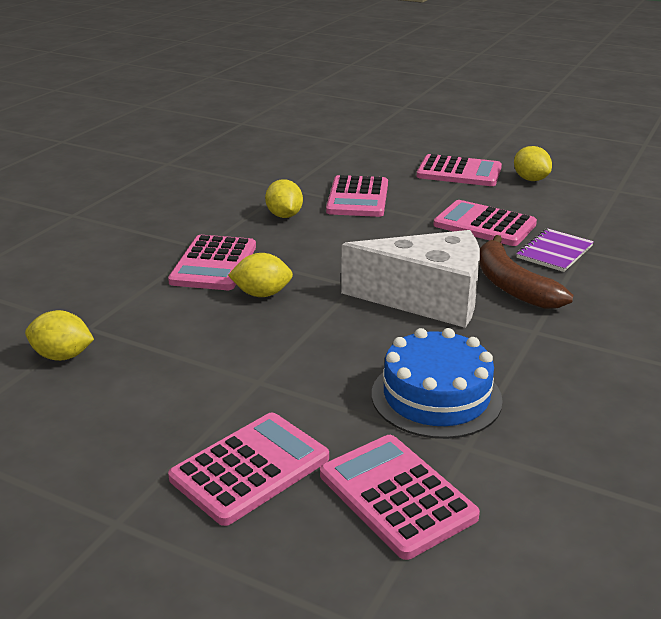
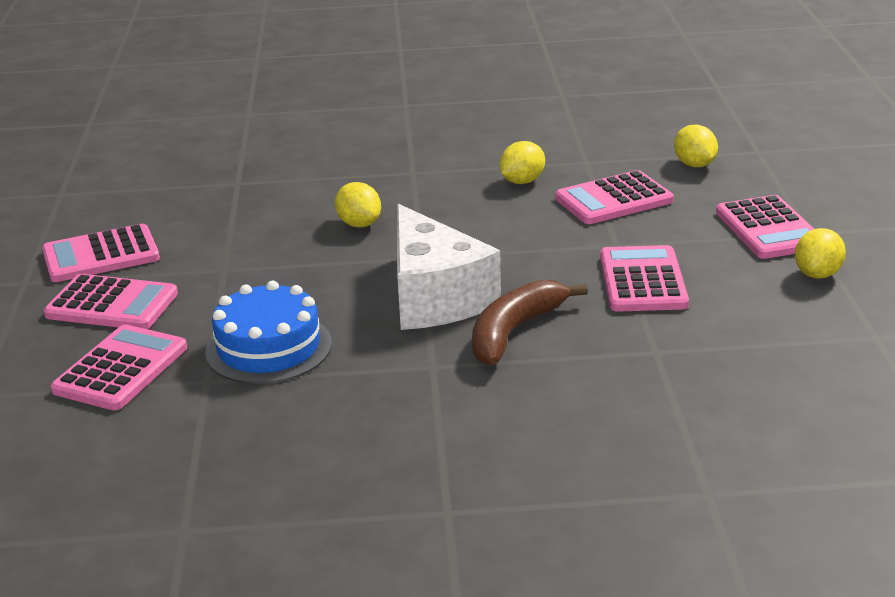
camera: 60 degrees right, 0 degrees up
(62, 356) = (191, 190): yellow lemon -> yellow lemon (694, 165)
(213, 264) = (388, 187): pink calculator -> pink calculator (101, 255)
(554, 252) = (627, 336): purple notebook -> none

